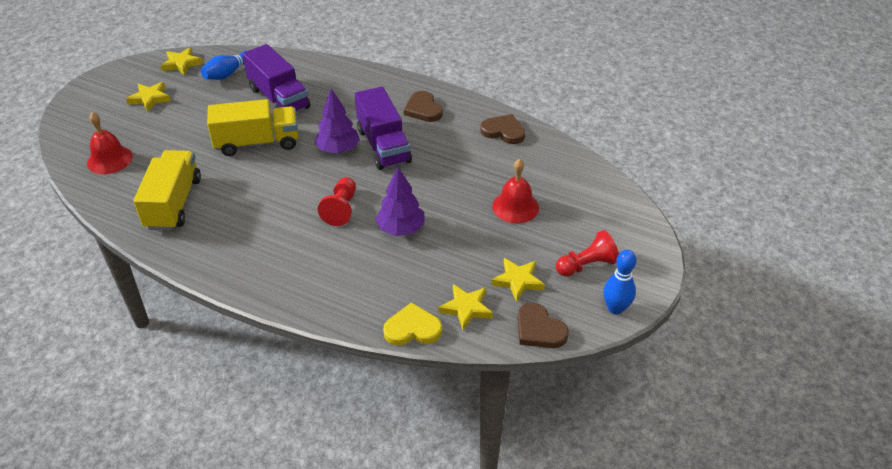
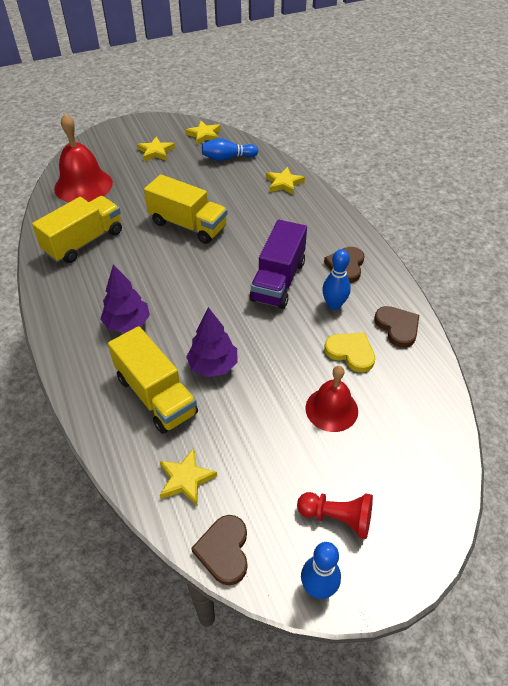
camera: 40 degrees right, 5 degrees up
(109, 159) = (83, 185): red bell -> red bell, size x1.52
(279, 98) = (242, 196): purple truck -> none
(338, 149) = (239, 264): purple tree -> purple tree (127, 323)
(341, 209) = (187, 317): red pawn -> none
(381, 273) = (156, 395): none -> yellow truck
(412, 328) = (125, 465): yellow heart -> yellow heart (351, 352)
(444, 140) = (334, 305): none -> blue bowling pin
(518, 281) = (257, 486): yellow star -> yellow star (284, 183)

